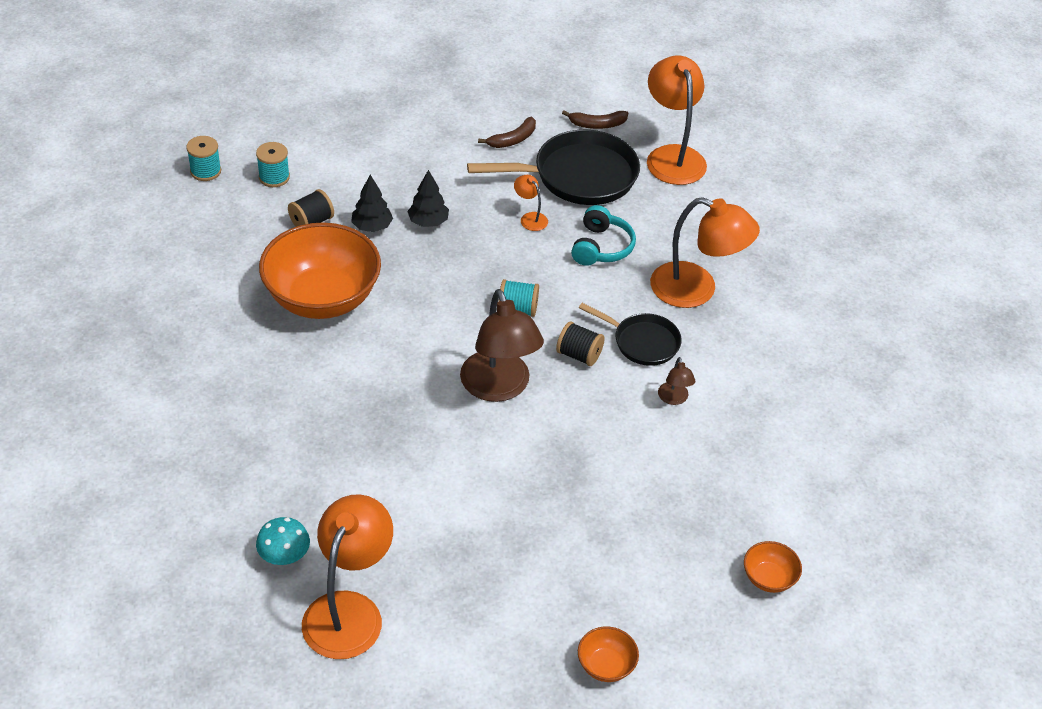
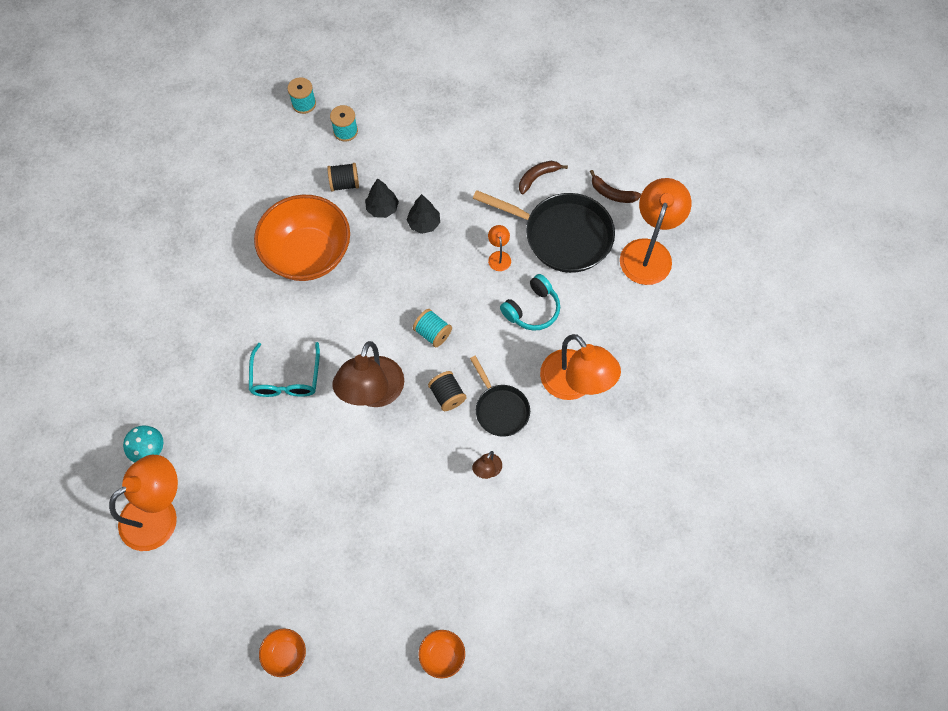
camera: 35 degrees right, 20 degrees up
(392, 417) = (286, 378): none -> turquoise glasses
(513, 139) = (537, 177): brown banana -> brown banana turned 150 degrees clockwise

